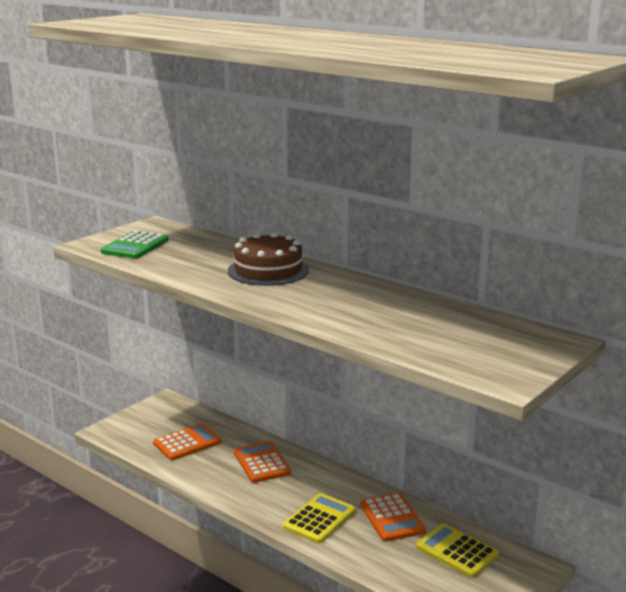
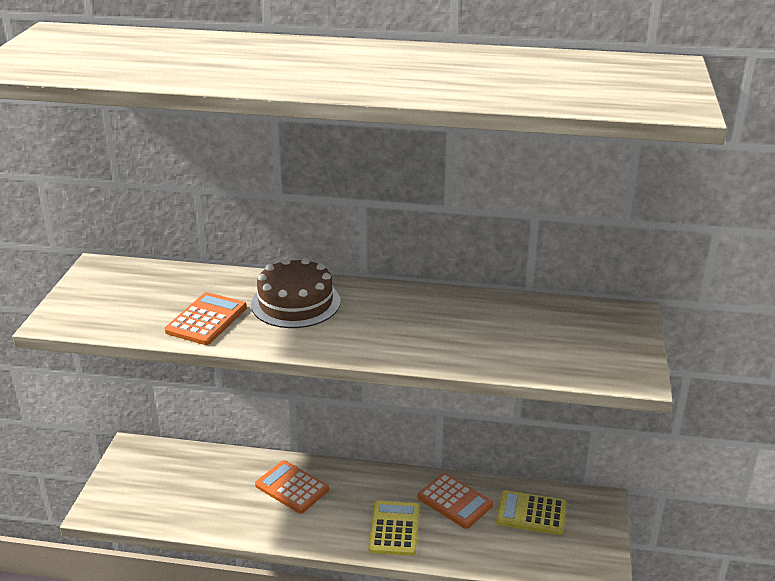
camera: 30 degrees left, 10 degrees up
(135, 246) = (114, 308): green calculator -> none
(187, 443) = (197, 492): orange calculator -> orange calculator (206, 320)

